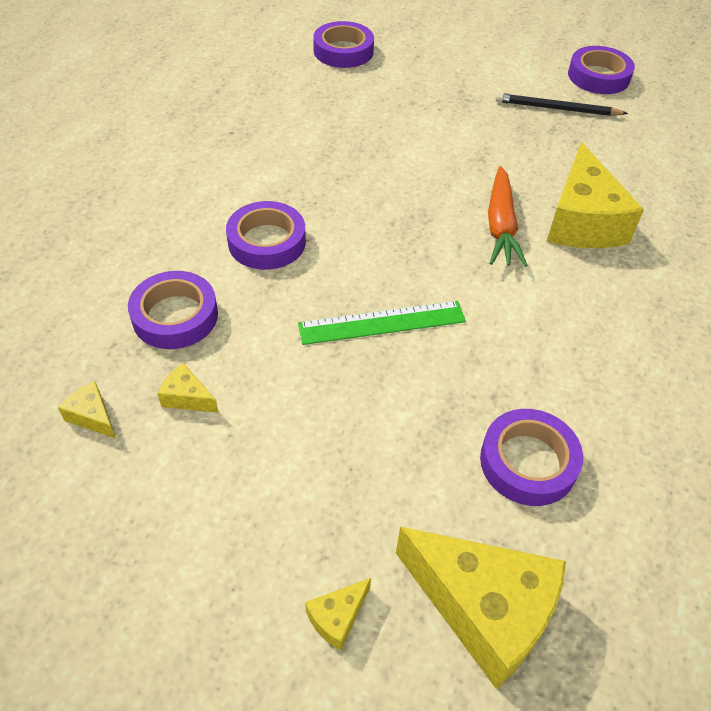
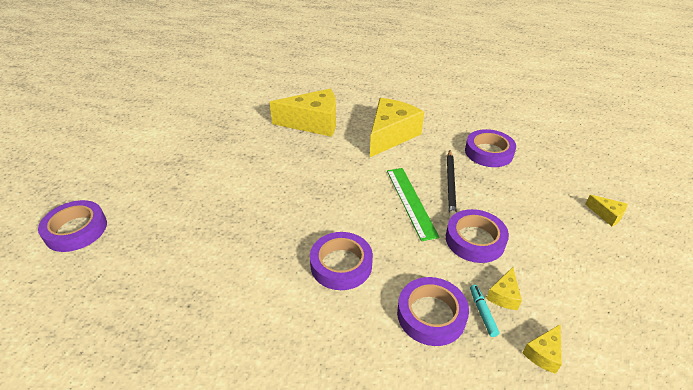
camera: 90 degrees left, 10 degrees down
(166, 367) = (482, 312): none -> turquoise marker
(484, 609) = (572, 169): yellow cheese -> yellow cheese (391, 135)
(501, 226) = (319, 152): orange carrot -> none
(556, 109) = (201, 123): black pencil -> black pencil (450, 185)
(598, 76) = (169, 105): purple tape -> purple tape (475, 240)

